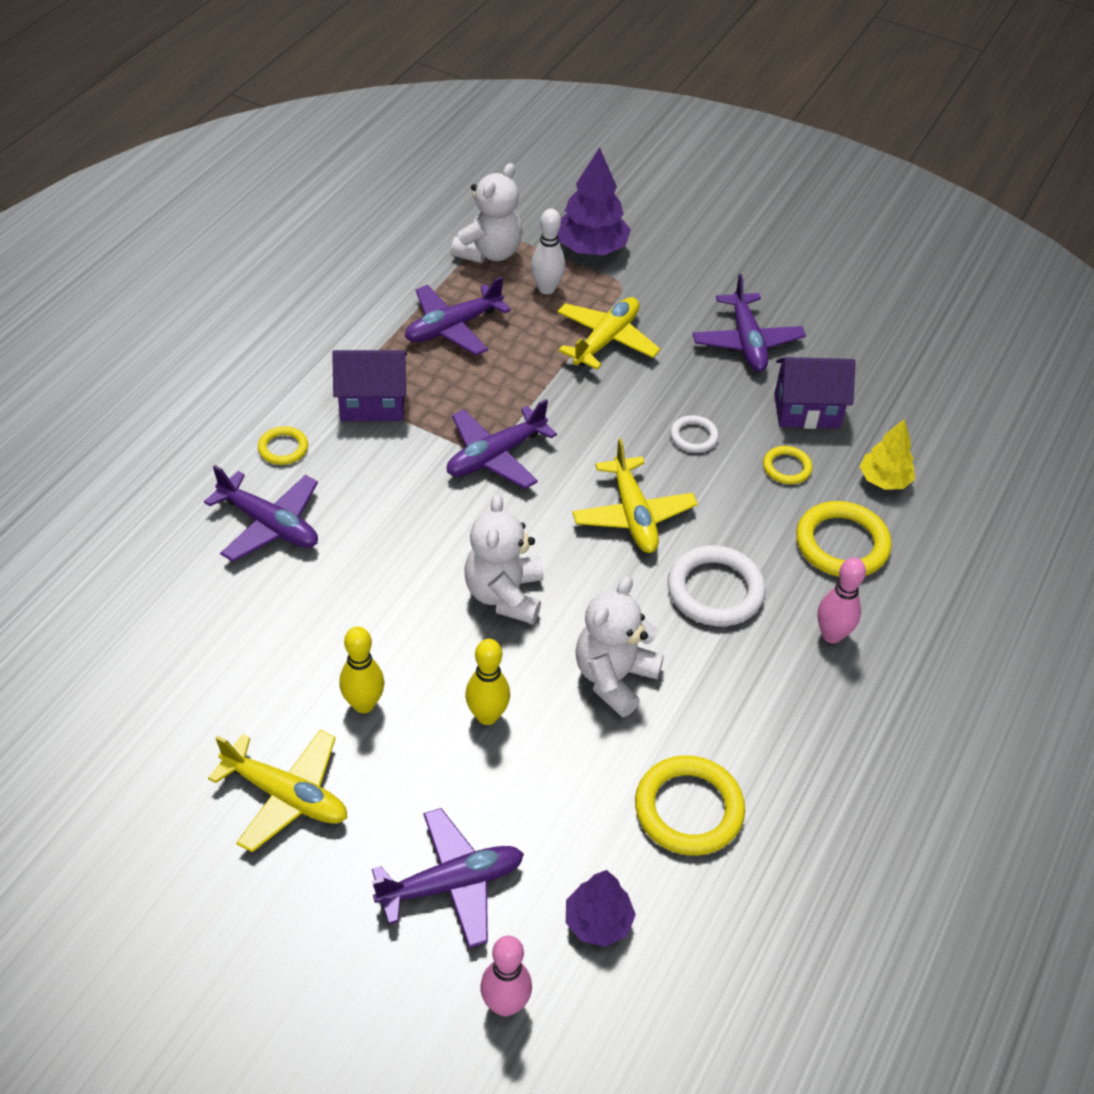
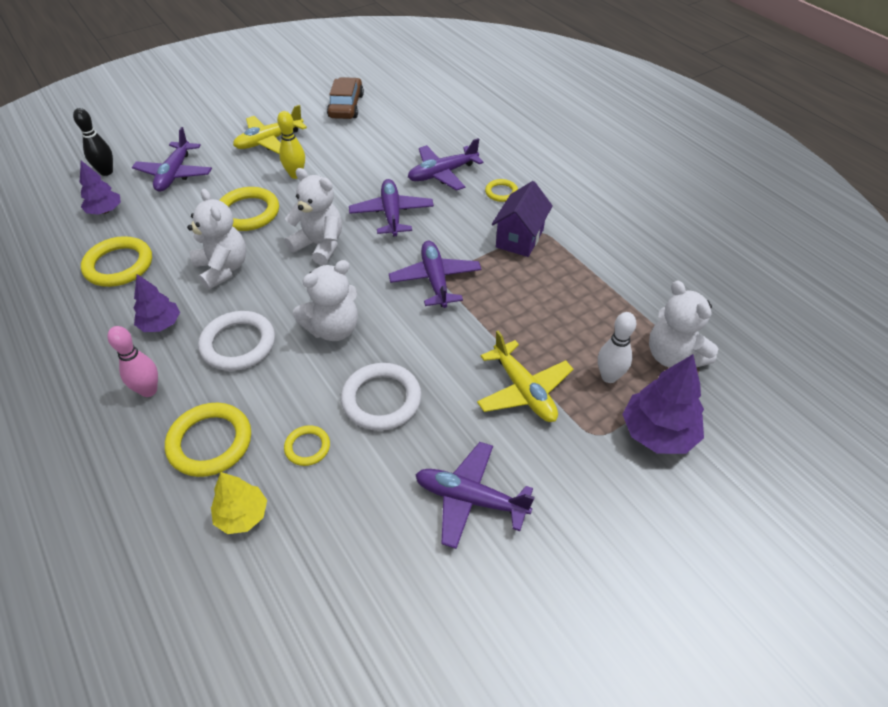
camera: 120 degrees right, 0 degrees up
(120, 734) = (346, 106): none -> brown car
(453, 327) = (582, 302): purple plane -> purple plane (391, 214)
(487, 716) = (248, 212): yellow bowling pin -> yellow ring
(505, 1004) = (106, 172): pink bowling pin -> black bowling pin
(633, 515) = (333, 329): yellow plane -> white teddy bear
(693, 436) = (381, 399): white ring -> white ring, size x1.85
(744, 686) = (160, 324): none -> purple tree
(806, 411) = (357, 500): purple house -> none

